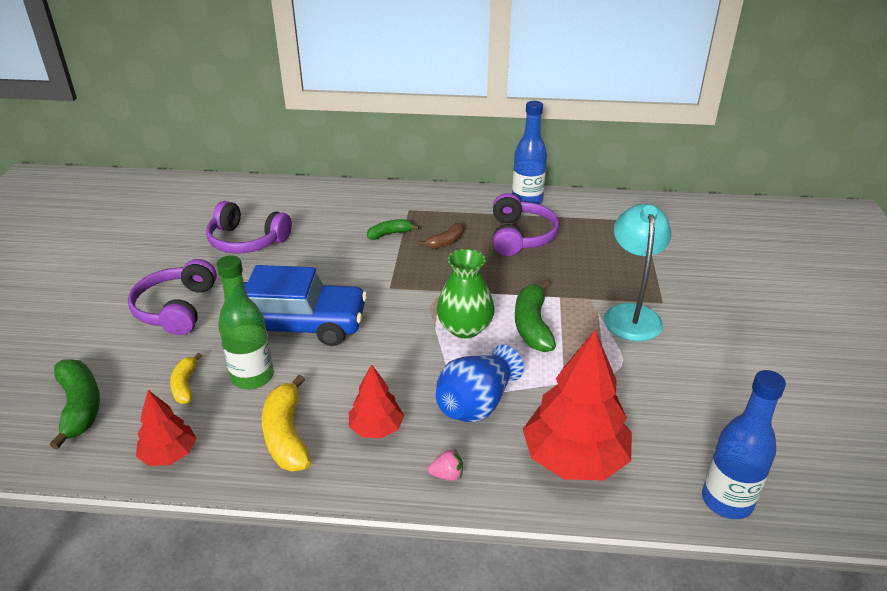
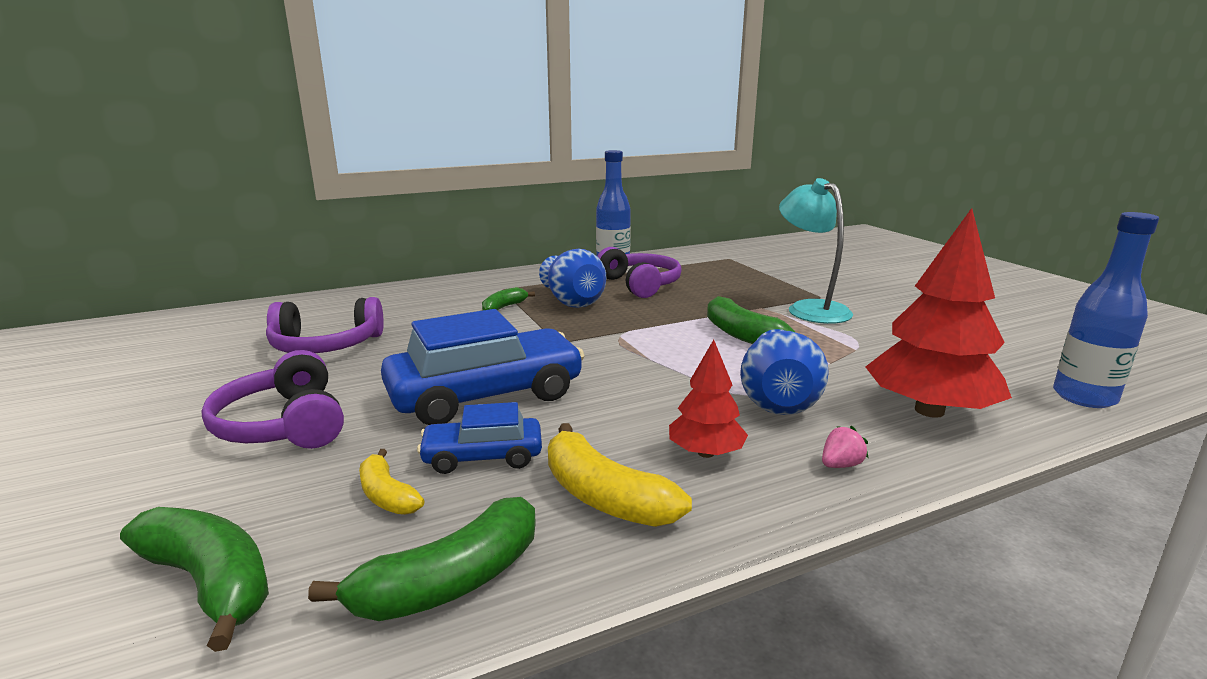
camera: 30 degrees left, 15 degrees down
(169, 454) = (450, 582): red tree -> green banana
(252, 377) = (483, 457): green bottle -> blue car
(446, 242) = (572, 301): brown banana -> blue vase
(465, 328) = (680, 351): green vase -> none

